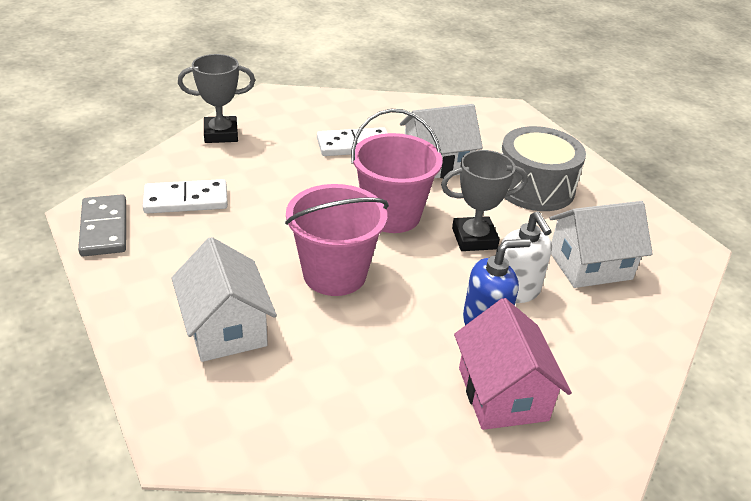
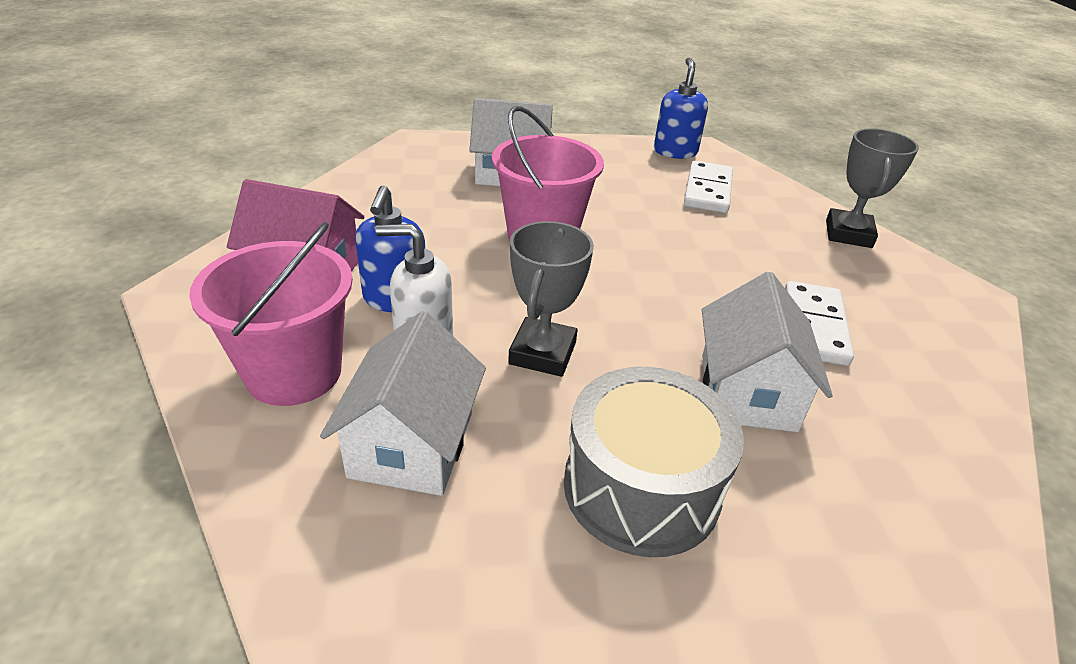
camera: 115 degrees right, 0 degrees up
(104, 228) = (675, 152): grey domino -> blue soap dispenser
(391, 215) = (627, 303): pink bucket -> pink bucket (294, 373)

